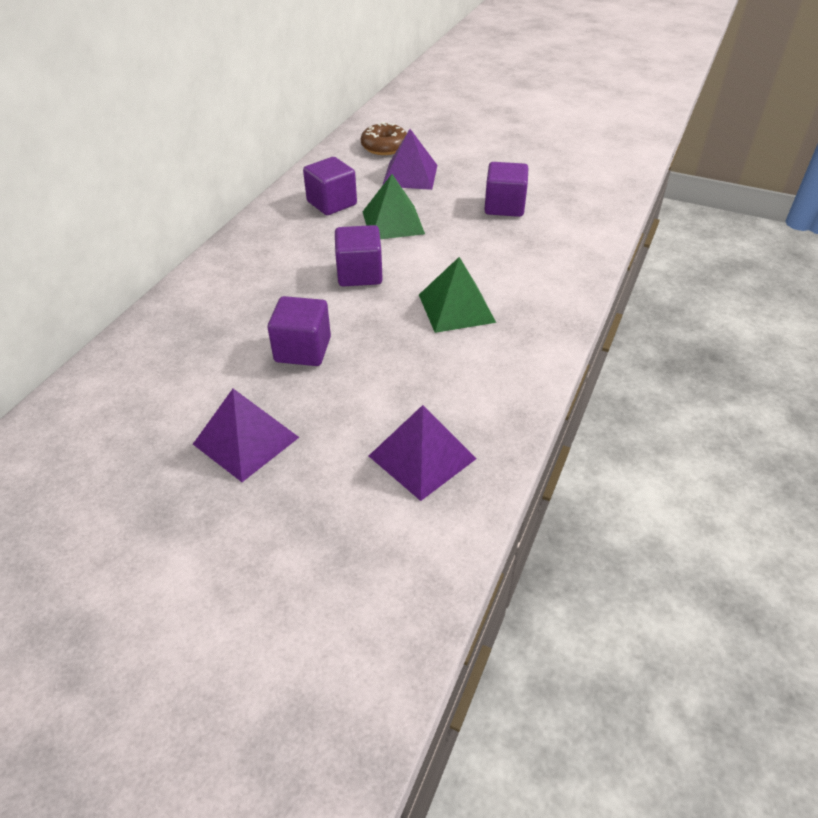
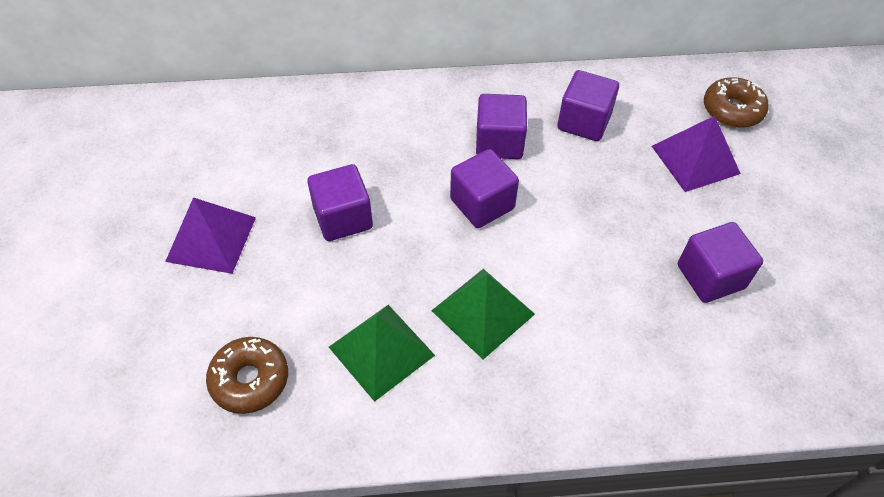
camera: 60 degrees right, 10 degrees up
(310, 245) = (499, 142): none -> purple cube
(393, 222) = (591, 188): green pyramid -> green pyramid (381, 351)
(422, 457) = (250, 380): purple pyramid -> brown donut

